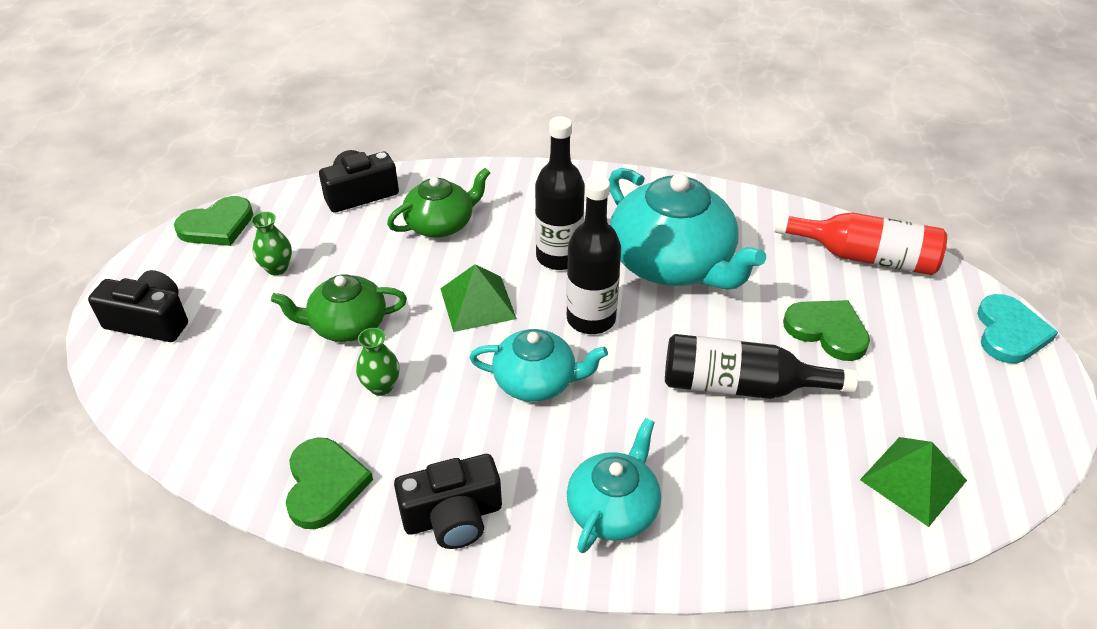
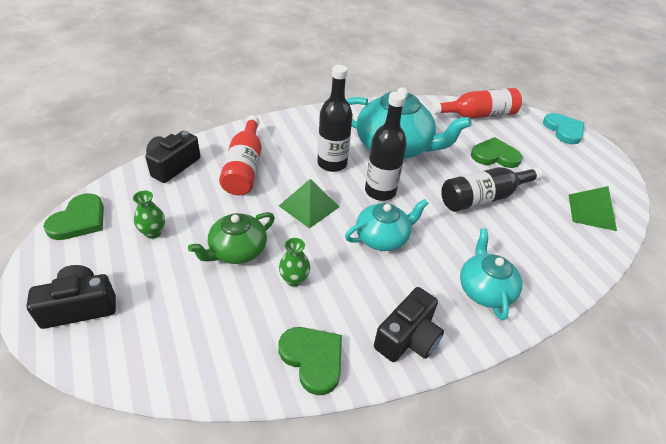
camera: 35 degrees left, 0 degrees up
(441, 224) = (244, 167): green teapot -> red bottle

